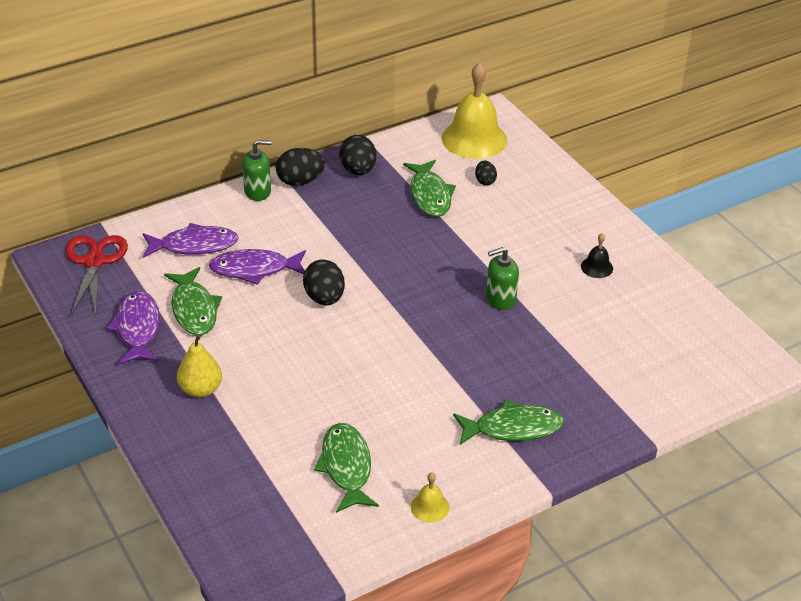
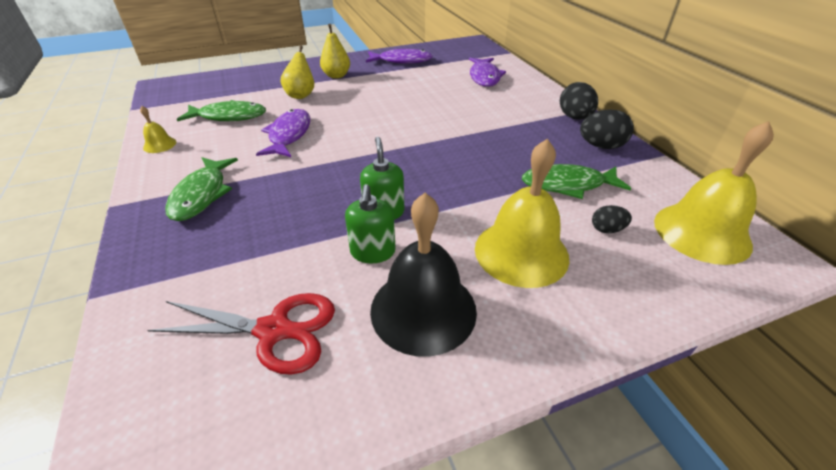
camera: 100 degrees right, 0 degrees up
(94, 262) = (469, 51): red scissors -> red scissors (274, 330)
(194, 309) = (415, 75): green fish -> none
(254, 269) = (454, 95): purple fish -> purple fish (289, 135)
(258, 191) = (555, 100): green soap dispenser -> green soap dispenser (373, 252)
(272, 412) = (301, 95): none -> yellow pear
(324, 298) = (413, 119): black egg -> none
(525, 223) = (521, 252): none -> yellow bell
(597, 267) = (423, 309): black bell -> black bell, size x2.25

